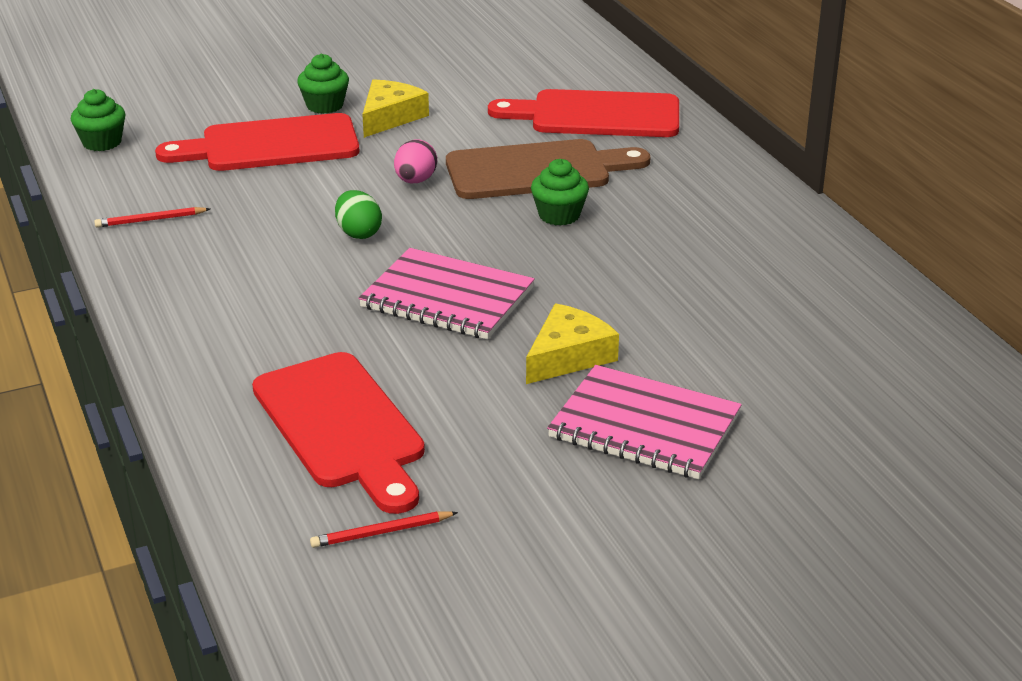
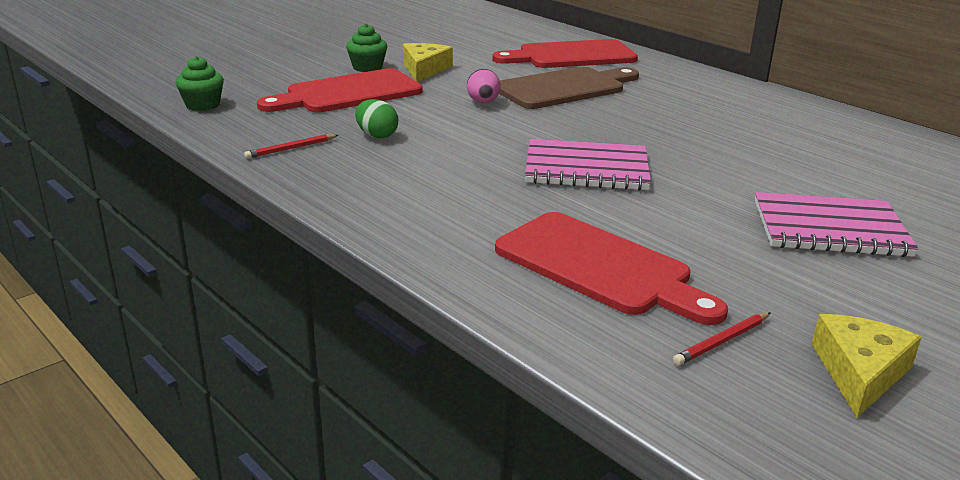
camera: 20 degrees left, 5 degrees down
(358, 233) = (473, 137): green egg -> green egg (377, 135)
(559, 215) = (610, 111): green cupcake -> none
(568, 356) = (719, 192): yellow cheese -> yellow cheese (859, 372)

